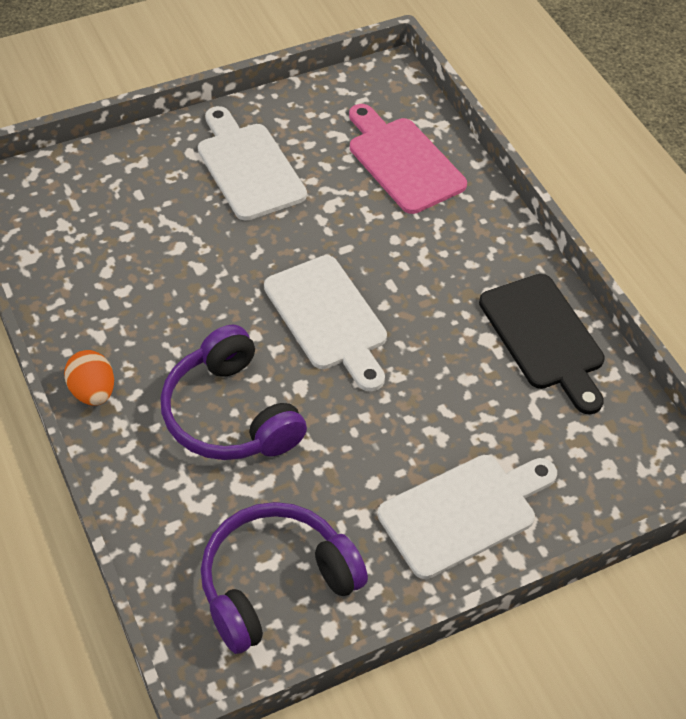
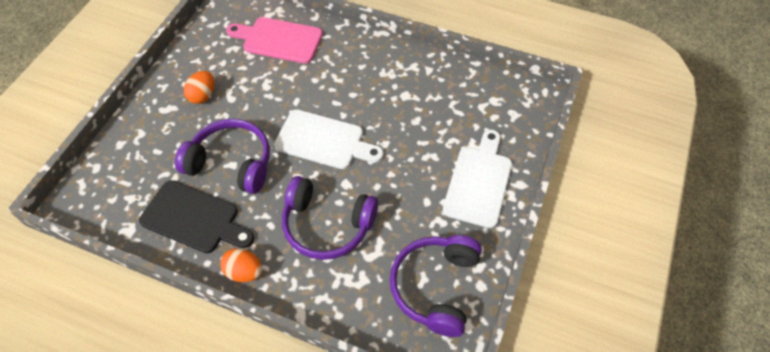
camera: 40 degrees left, 5 degrees up
(200, 265) = (231, 163): none -> purple headphones
(248, 167) = (203, 96): white cutting board -> orange egg
(544, 337) = (428, 76): black cutting board -> black cutting board (194, 218)

